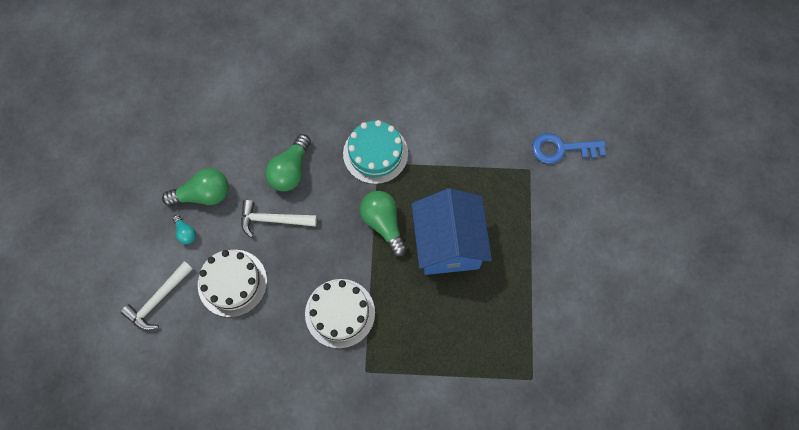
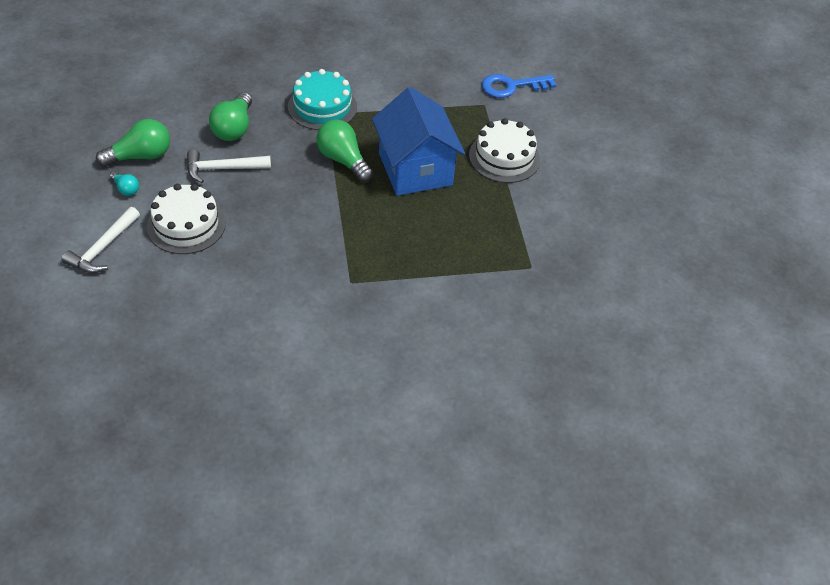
camera: 15 degrees left, 20 degrees down
(340, 313) = (311, 236): white cake -> white cake (504, 157)

